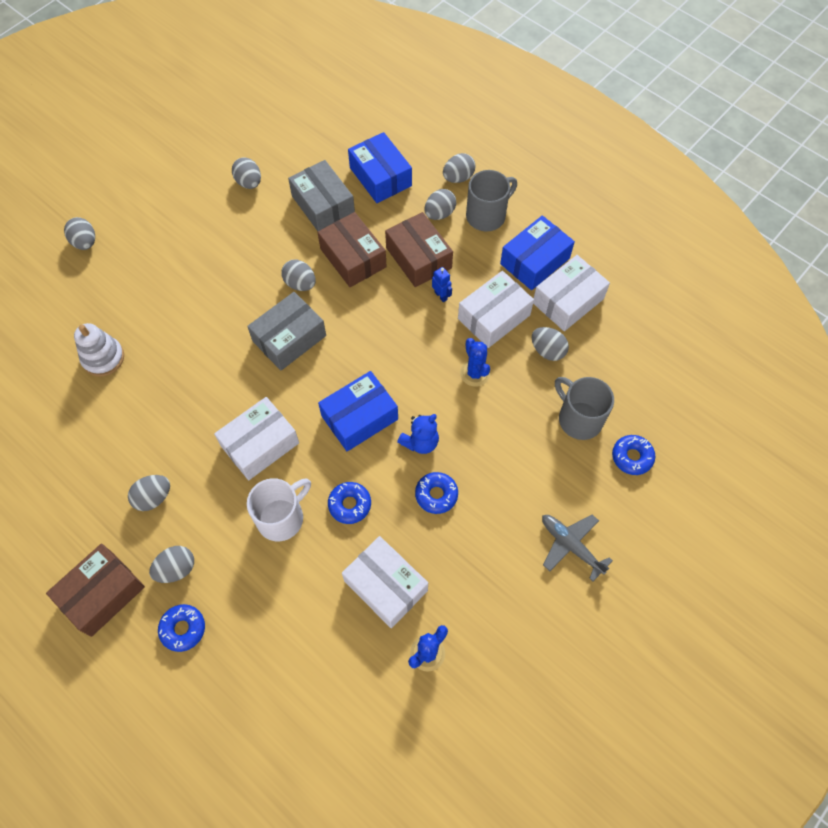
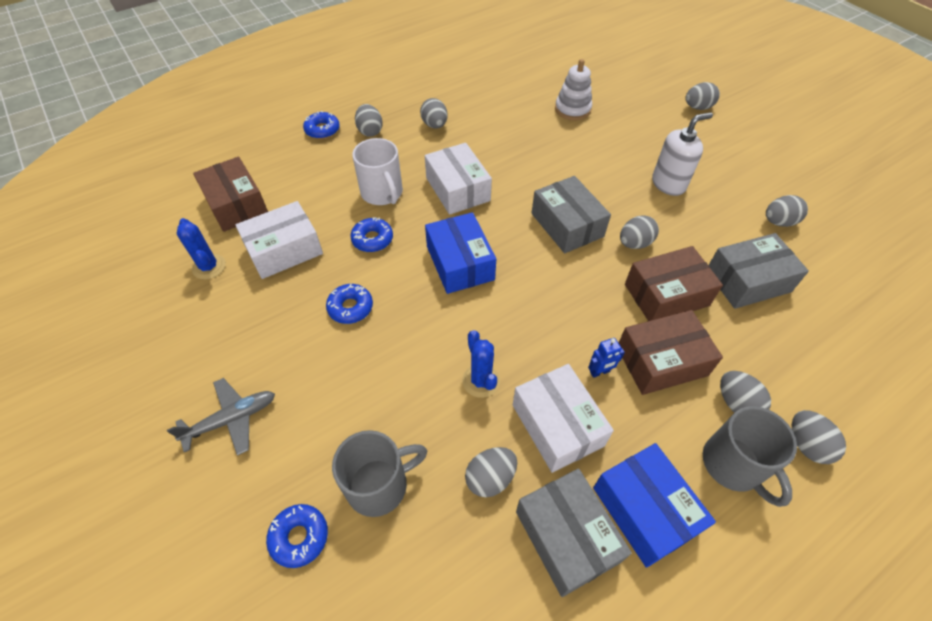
camera: 105 degrees right, 10 degrees down
(102, 594) = (371, 96): brown box -> brown box (236, 204)
(214, 262) = (668, 184): none -> white soap dispenser
(380, 177) = (799, 348): blue box -> none
(420, 442) = (413, 307): blue teddy bear -> none
(475, 373) = (481, 381): blue cactus -> blue cactus turned 75 degrees clockwise
(568, 301) = (566, 536): white box -> grey box

